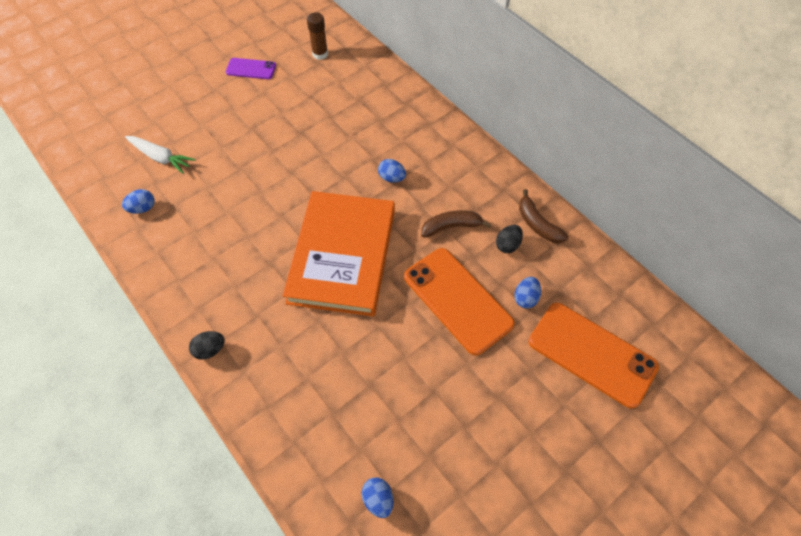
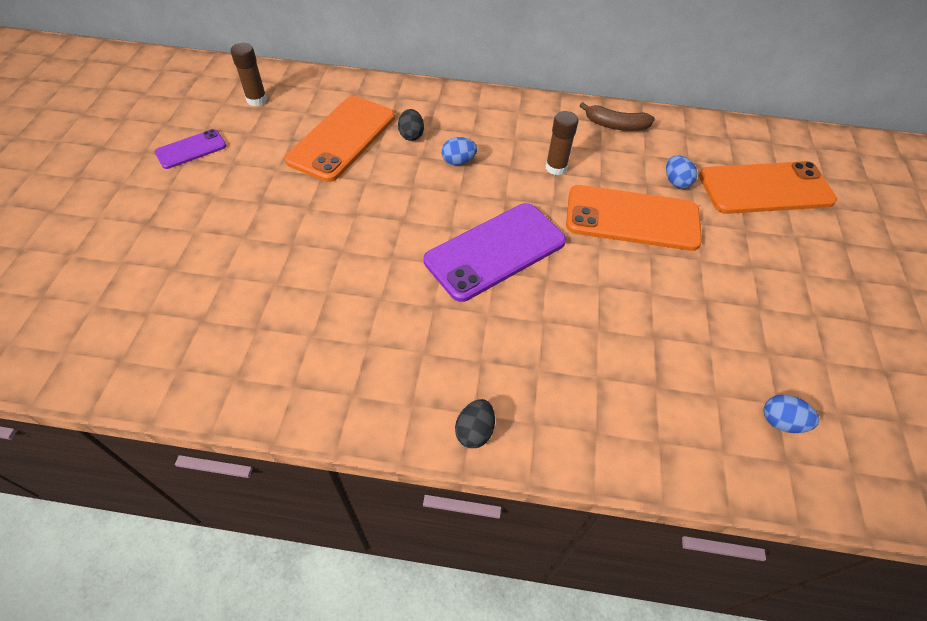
camera: 45 degrees left, 5 degrees down
(143, 208) = (217, 356): blue egg -> none
(160, 157) = (177, 291): white carrot -> none
(340, 114) = (342, 138): none -> orange phone
(342, 256) = (495, 251): orange book -> purple phone
(451, 226) = (556, 168): brown banana -> brown glue stick
(507, 245) = (614, 153): black egg -> black egg (411, 135)

